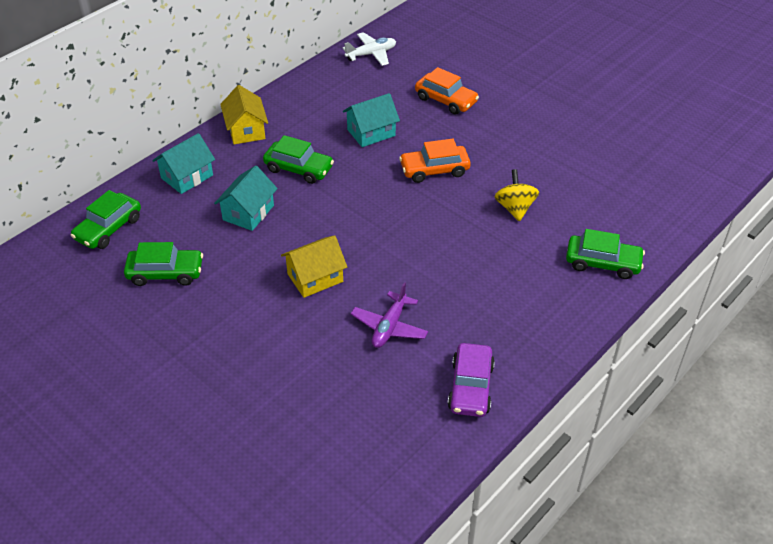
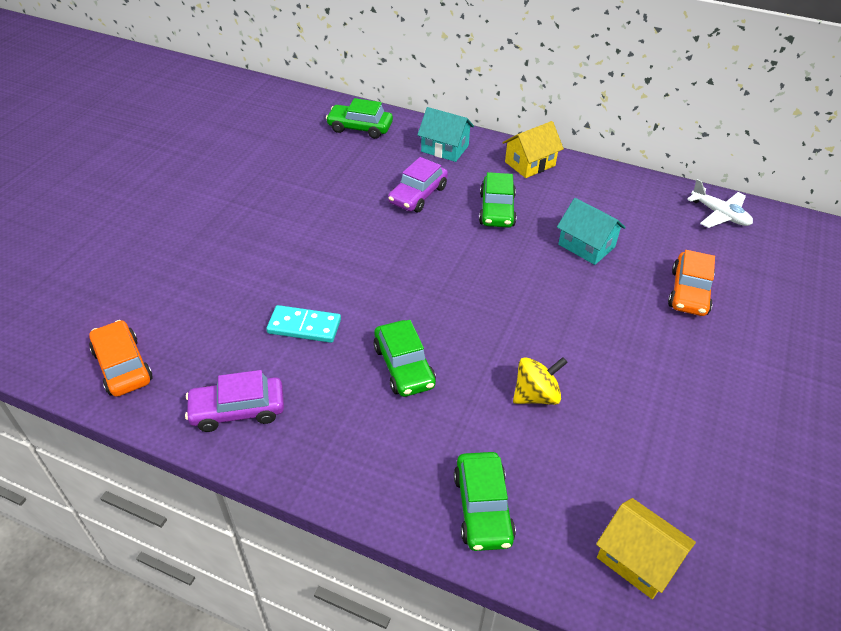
camera: 70 degrees right, 0 degrees up
(165, 273) = (321, 170): green car -> green car (404, 366)
(248, 212) = (418, 195): turquoise house -> purple car
(315, 278) = (351, 258): yellow house -> yellow house (637, 559)
(389, 327) = (304, 326): purple plane -> turquoise domino
(434, 170) = (559, 309): orange car -> orange car (123, 366)

